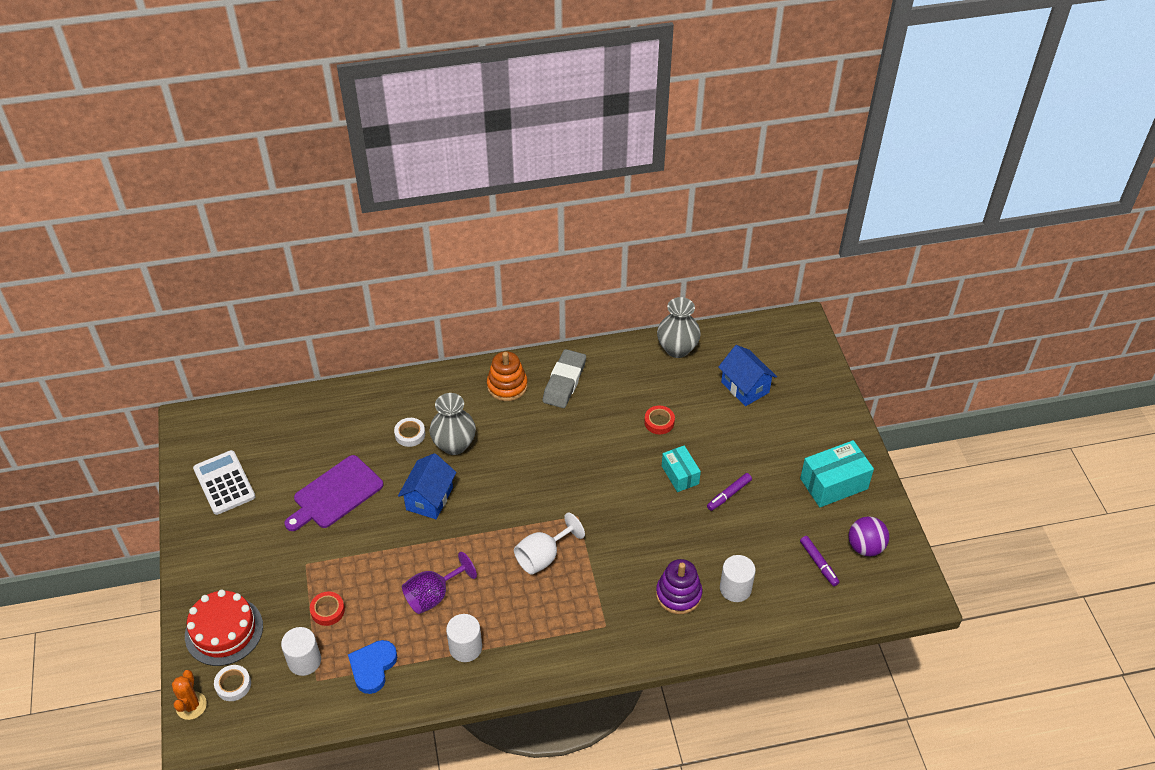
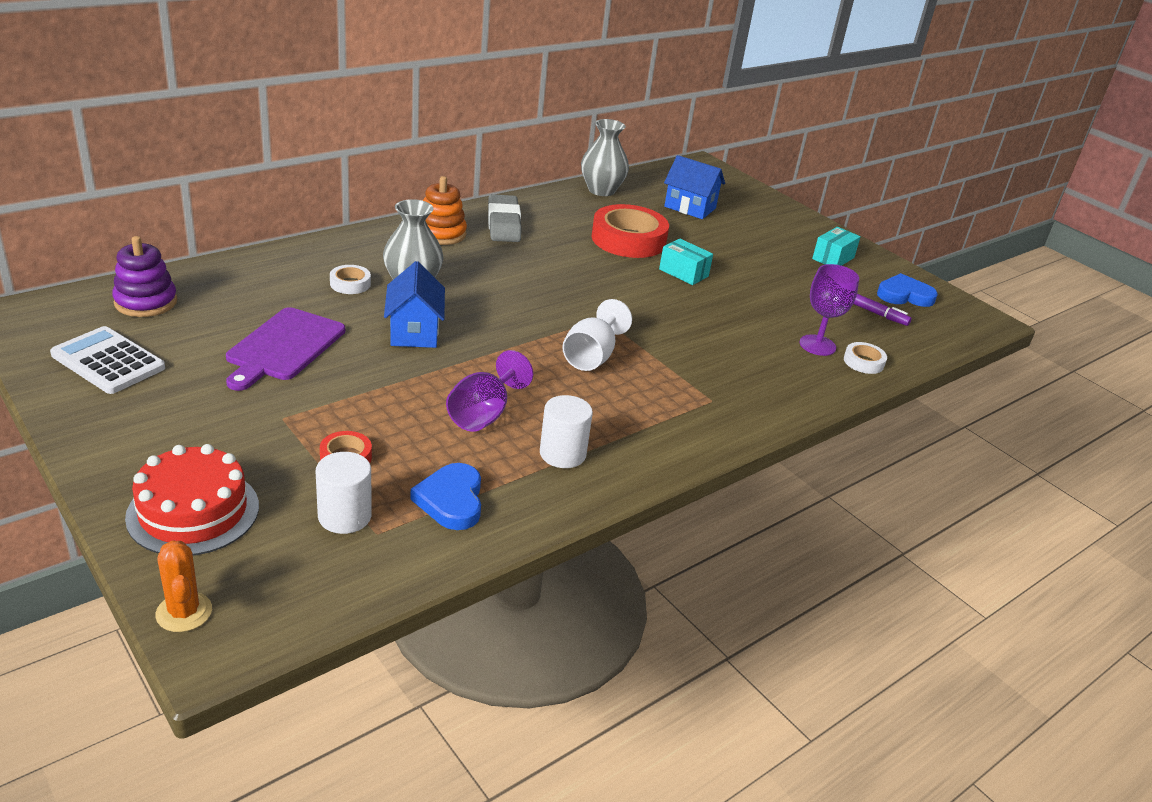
camera: 30 degrees left, 15 degrees down
(233, 685) = (245, 569): white tape -> white tape (863, 362)
(659, 422) = (628, 240): red tape -> red tape, size x2.16
(678, 594) = (766, 360): purple stacking toy -> purple stacking toy (146, 302)
(728, 494) = (744, 279): purple marker -> none
(735, 588) = (817, 345): white cylinder -> purple goblet
(834, 484) = (833, 258): turquoise box -> turquoise box, size x0.64
(865, 547) = (904, 295): purple ball -> blue heart

